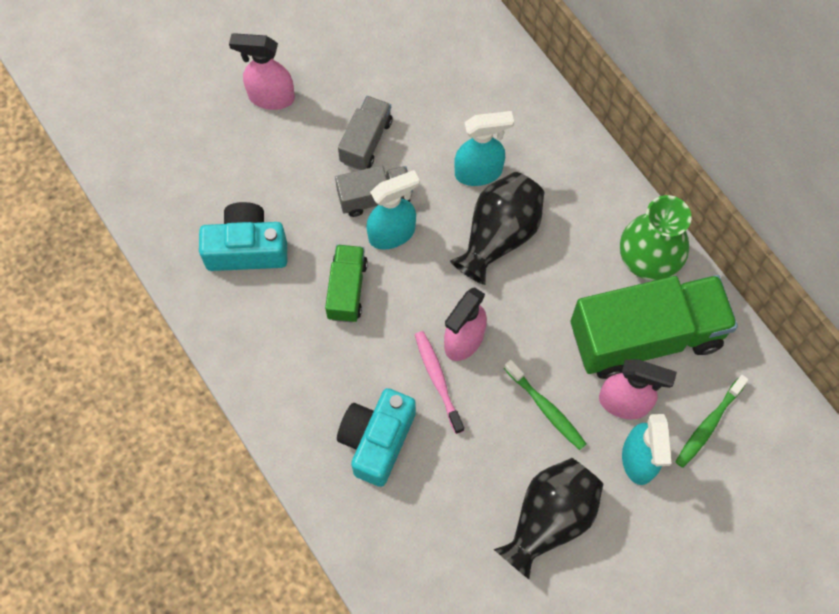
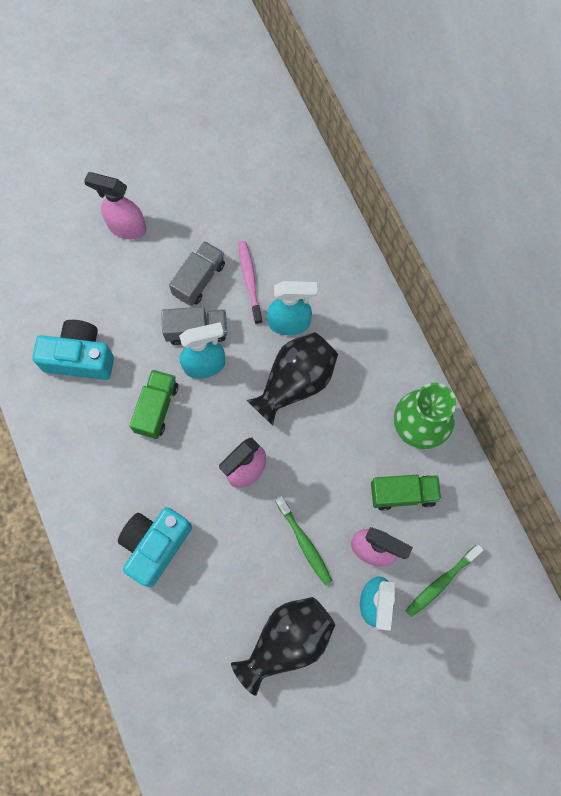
camera: 10 degrees right, 5 degrees up
(437, 380) = (217, 501): pink toothbrush -> pink toothbrush (249, 281)
(645, 336) = (403, 494): green truck -> green truck, size x0.51

